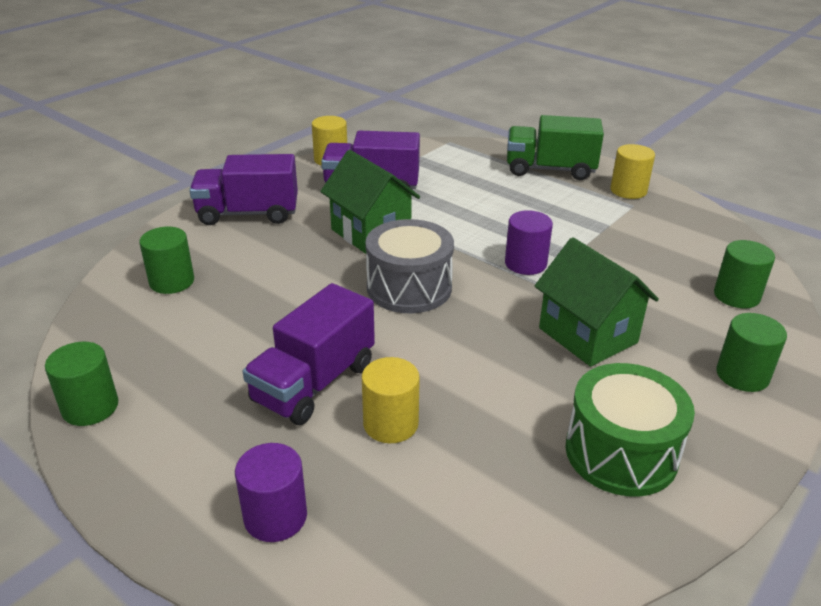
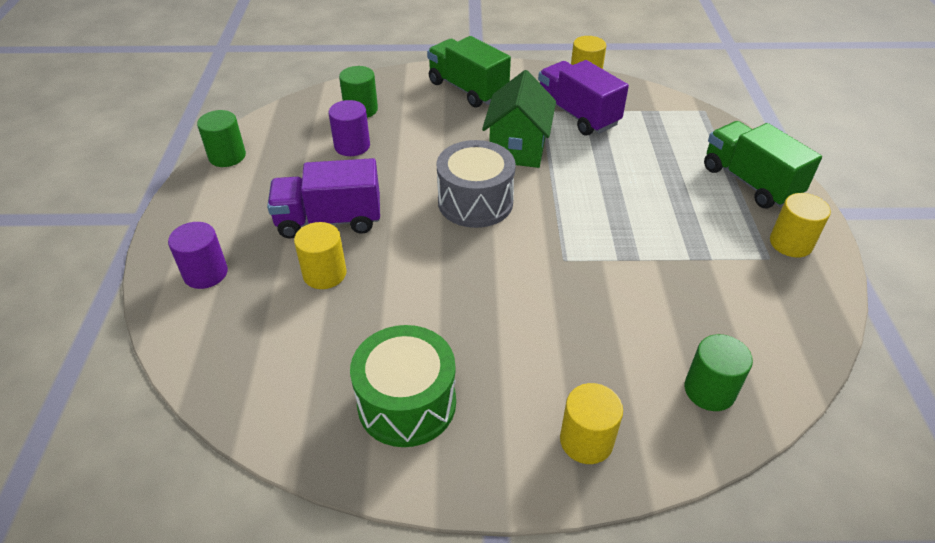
camera: 50 degrees right, 10 degrees up
(248, 214) = (467, 89): purple truck -> green truck
(525, 263) = (583, 240): purple cylinder -> purple cylinder (352, 146)
(587, 335) = (529, 320): green house -> none
(742, 375) = (586, 440): green cylinder -> yellow cylinder

